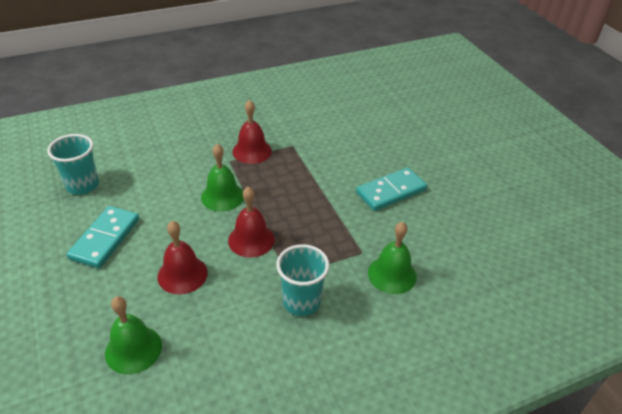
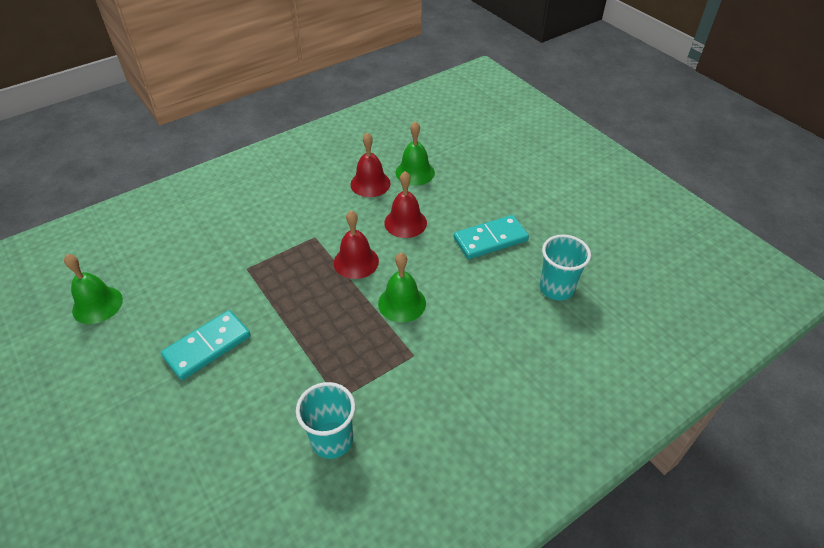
camera: 170 degrees right, 5 degrees up
(105, 239) = (490, 239): turquoise domino -> turquoise domino turned 60 degrees clockwise
(252, 151) = (390, 377): red bell -> red bell (370, 183)
(301, 302) = (299, 219): turquoise cup -> turquoise cup (332, 440)
(392, 274) = (219, 252): green bell -> green bell (97, 305)

